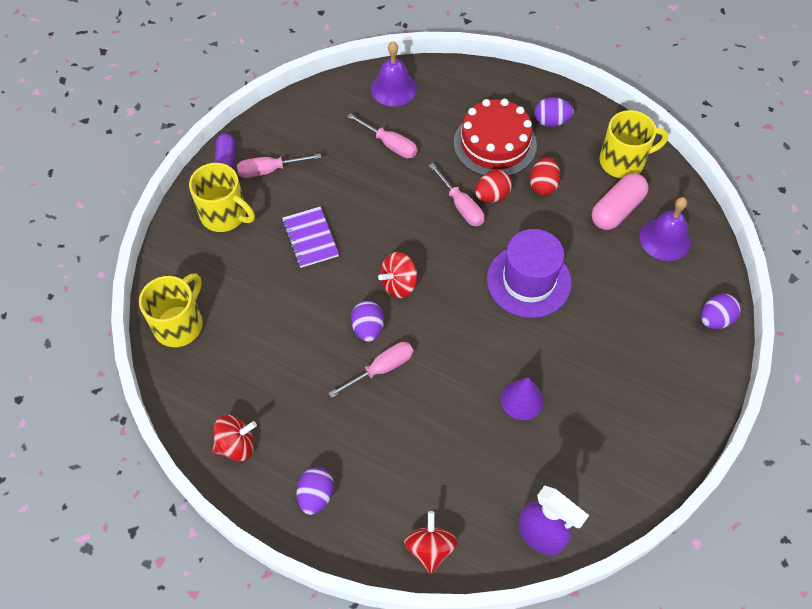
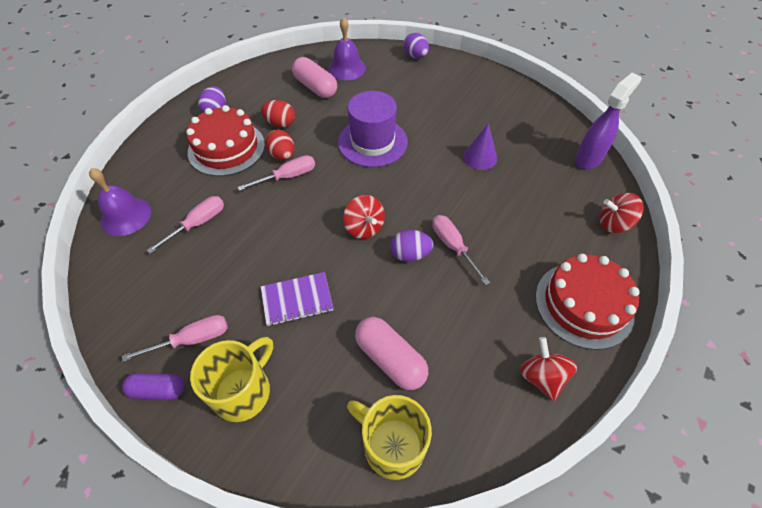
camera: 85 degrees left, 5 degrees down
(253, 318) = (390, 359): none -> pink capsule
(269, 170) = (192, 339): pink screwdriver -> pink screwdriver turned 105 degrees counterclockwise
(316, 496) = (584, 304): purple egg -> red cake
(623, 161) = (271, 78): yellow mug -> none

